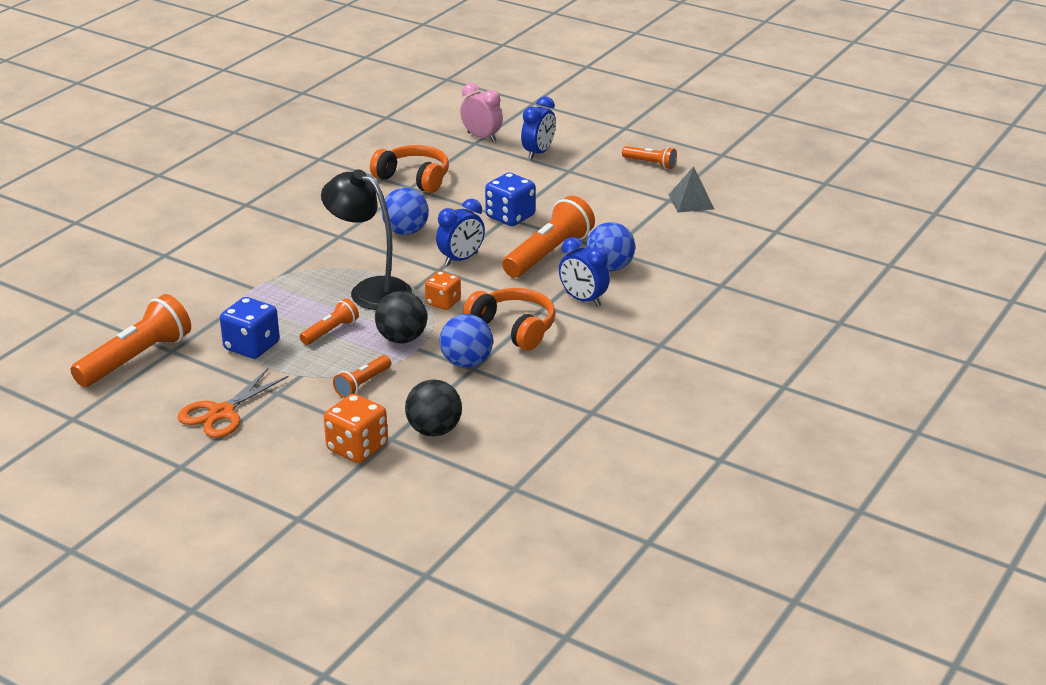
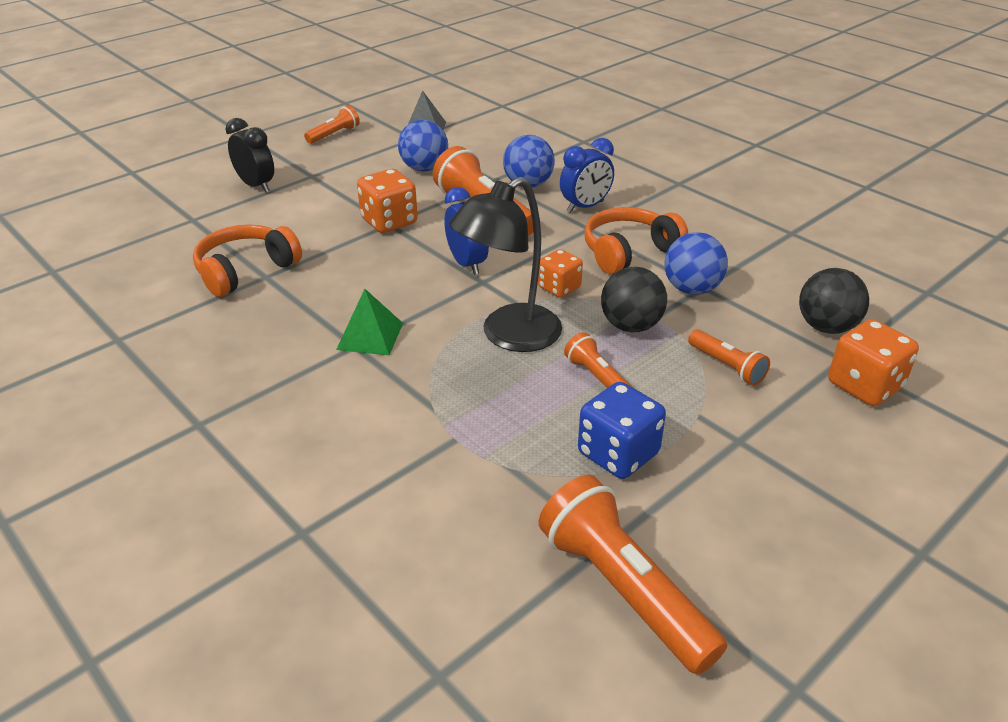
camera: 75 degrees left, 5 degrees up
(222, 413) = (786, 499): orange scissors -> none
(352, 239) = (370, 336): none -> green pyramid
(406, 231) = (378, 293): blue ball -> blue ball (424, 168)
(481, 137) = (183, 213): pink clock -> none
(510, 217) = (389, 221): blue dice -> orange dice
(538, 153) = (256, 186): blue clock -> black clock

